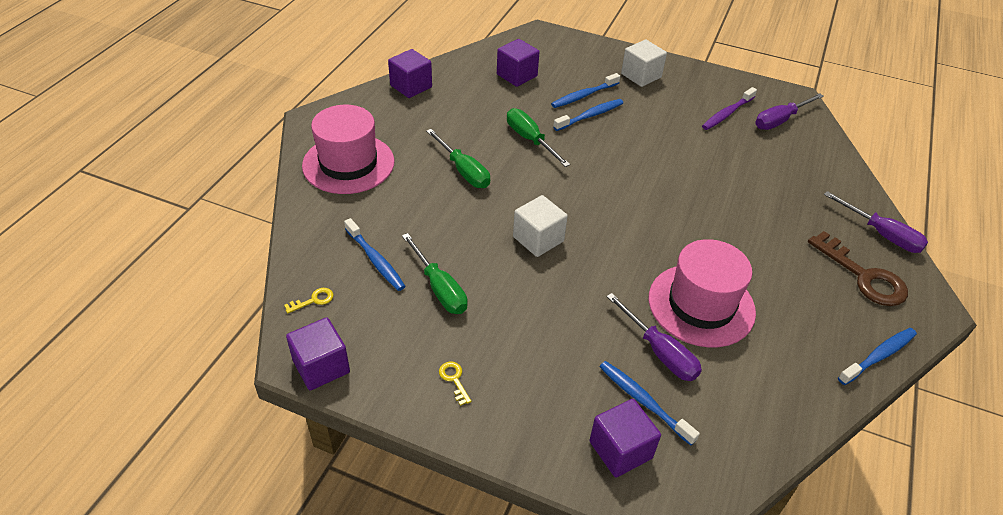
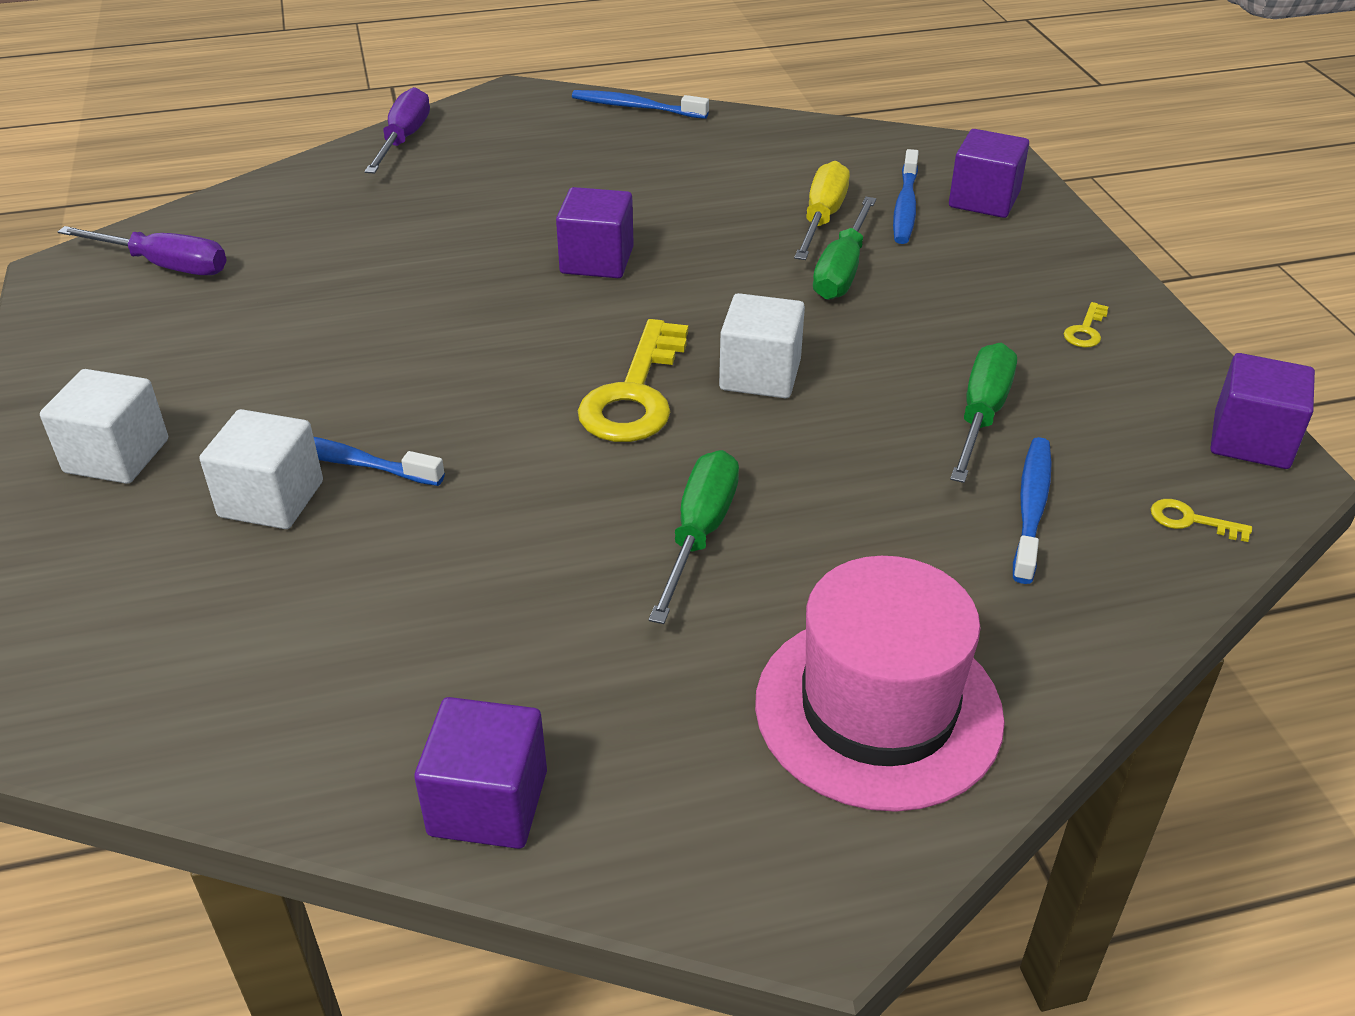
camera: 125 degrees left, 5 degrees down
(517, 75) = (266, 637): purple cube -> purple cube (597, 260)
(530, 140) = (508, 499): green screwdriver -> green screwdriver (842, 270)
(561, 197) = (635, 394): none -> yellow key
(583, 95) = (271, 499): blue toothbrush -> white cube
(659, 352) = (822, 218): purple screwdriver -> yellow screwdriver
(701, 305) = (705, 215): pink hat -> none
(727, 114) = (189, 318): purple toothbrush -> none
(863, 276) = (507, 136): brown key -> none

